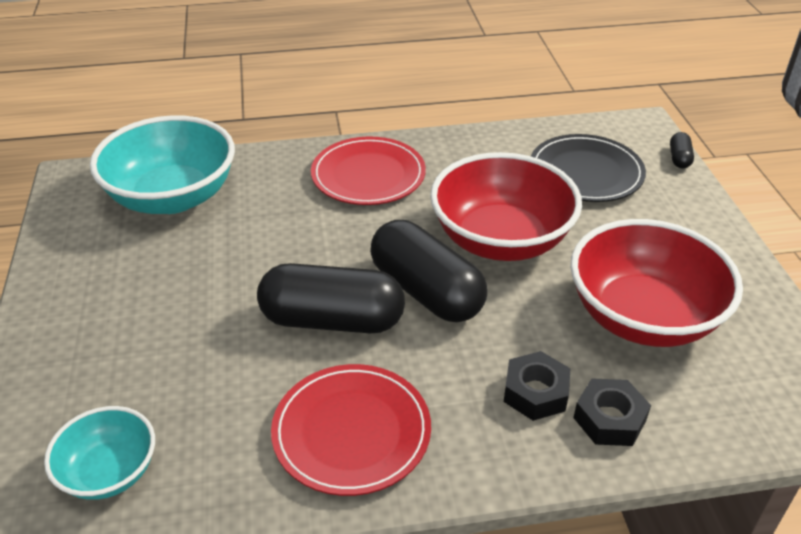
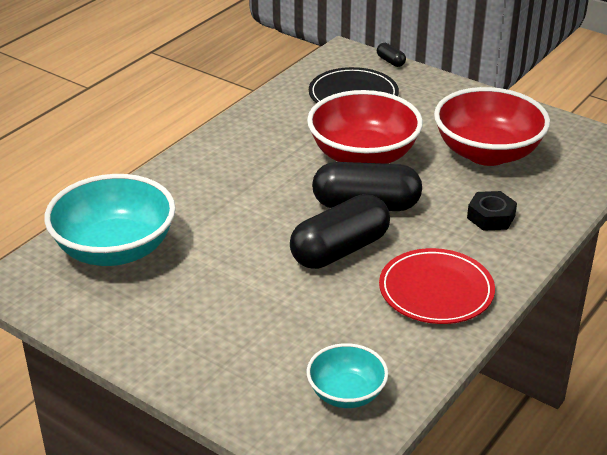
camera: 45 degrees left, 5 degrees down
(368, 175) = (227, 164): red plate -> none
(609, 419) = (537, 207): black nut -> none

